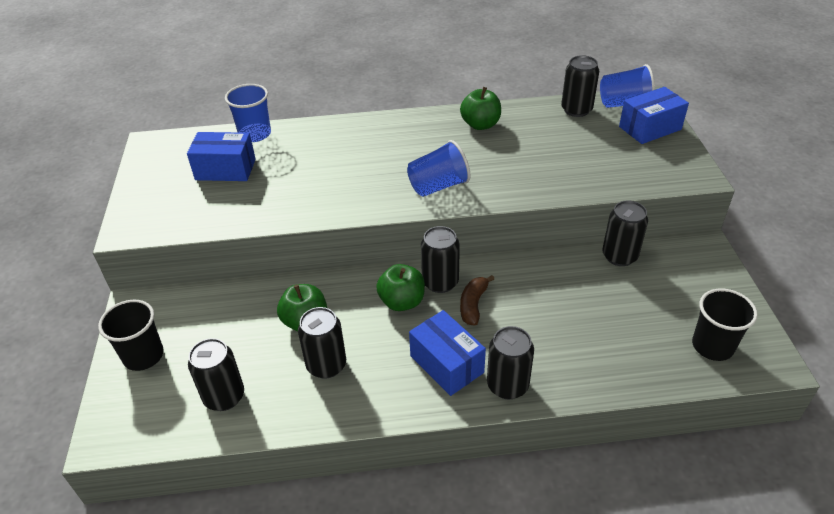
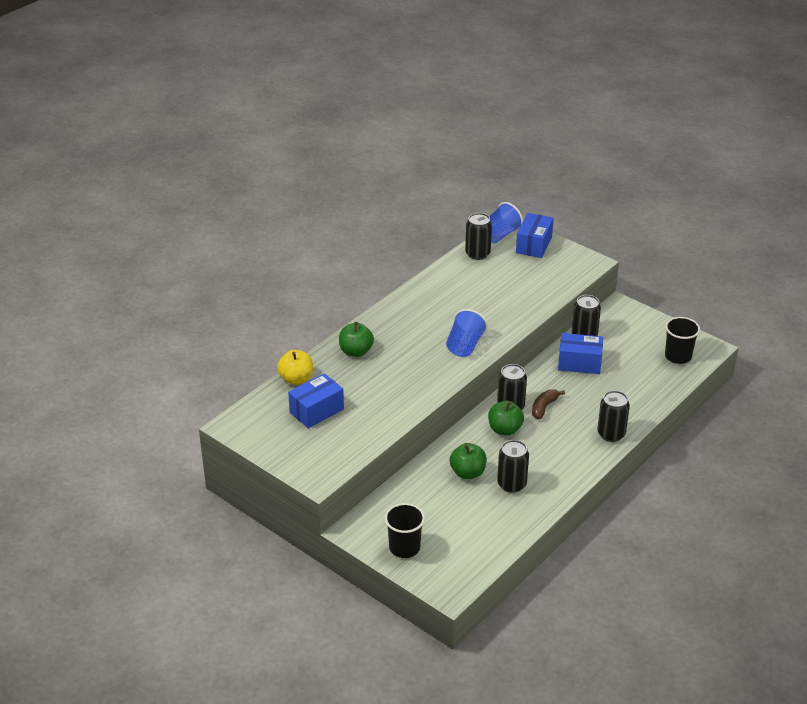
camera: 45 degrees left, 5 degrees down
(224, 397) = (482, 533): black can -> none
(255, 134) = (296, 379): blue cup -> yellow apple
(446, 364) = (570, 444): blue box -> blue box (579, 363)
(473, 305) = (544, 407): brown banana -> brown banana turned 60 degrees clockwise
(480, 124) = (434, 294): green apple -> green apple (356, 351)

